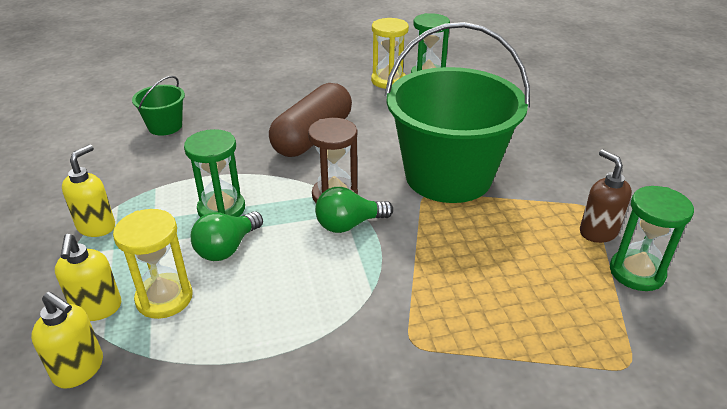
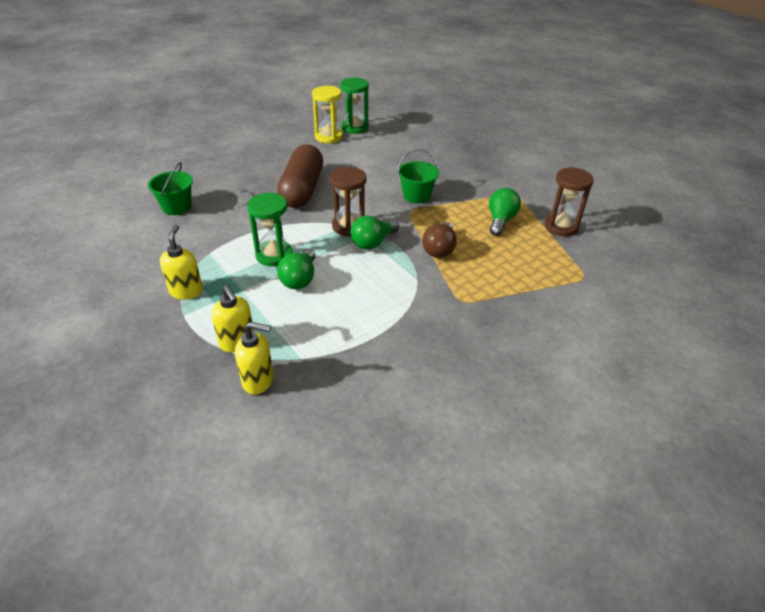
camera: 25 degrees left, 5 degrees up
(164, 298) = (281, 322): yellow hourglass -> none
(430, 258) = (439, 249): none -> brown light bulb
(448, 176) = (416, 196): green bucket -> green bucket, size x0.43
(546, 239) = (500, 220): none -> green light bulb
(598, 232) = (527, 208): brown soap dispenser -> none
(636, 272) = (561, 226): green hourglass -> brown hourglass

